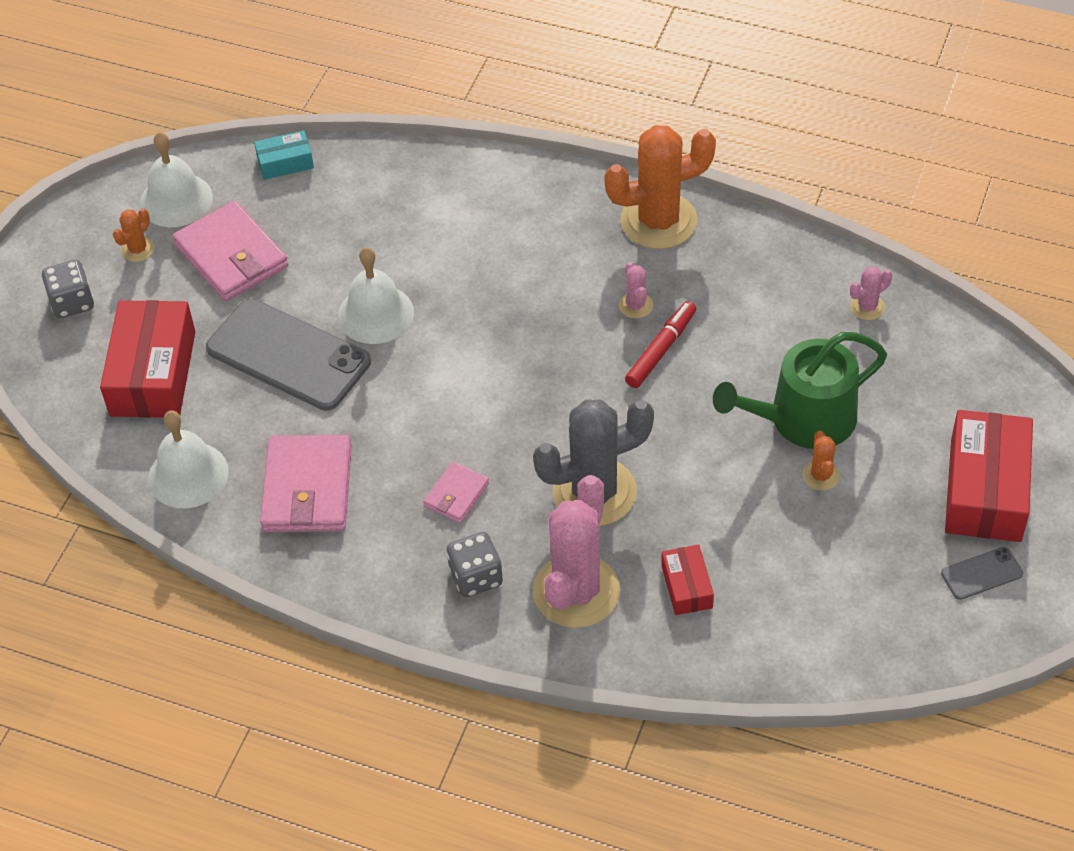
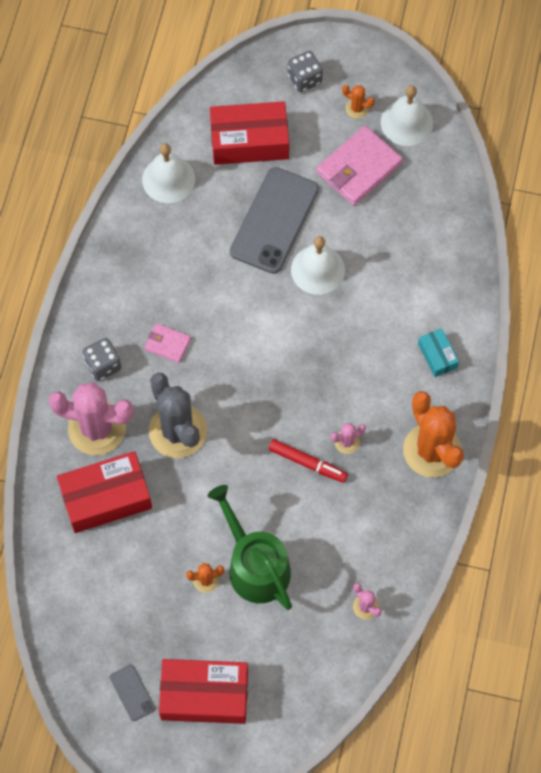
camera: 80 degrees right, 15 degrees up
(285, 163) = (453, 186): turquoise box -> turquoise box (437, 356)
(307, 488) = (164, 252): pink wallet -> none
(687, 586) = (106, 497): red box -> red box, size x1.98

